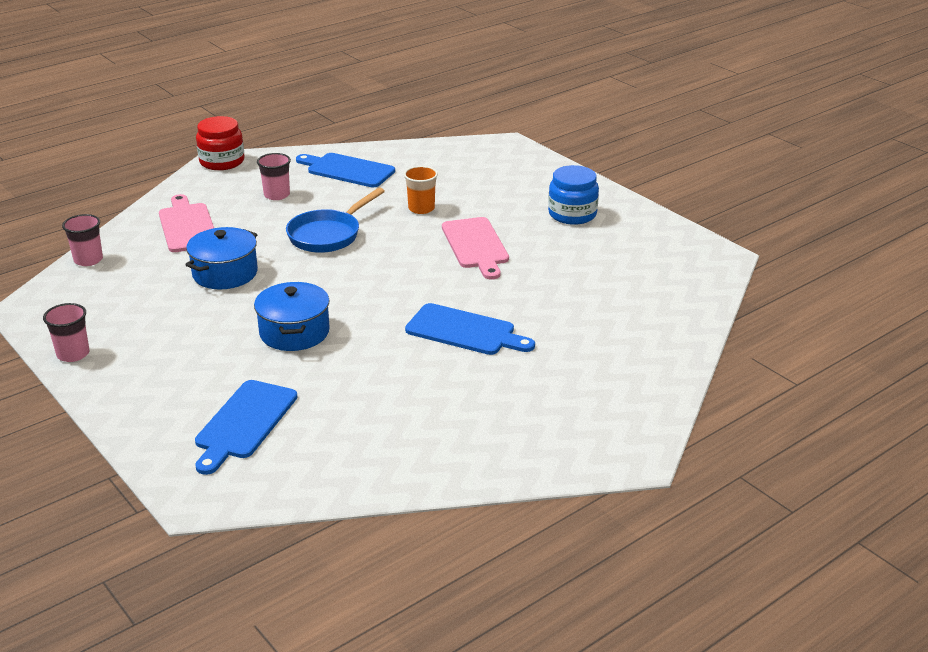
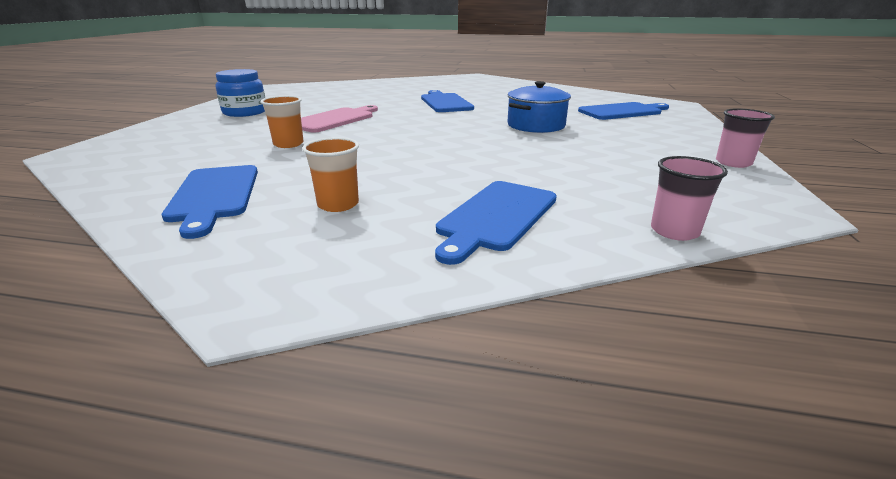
camera: 130 degrees left, 5 degrees down
(187, 226) = (496, 217): pink cutting board -> blue cutting board
(222, 161) = (256, 298): red jar -> none
(225, 273) = (529, 164): blue pot -> none
(277, 195) = (338, 204): pink cup -> orange cup
(328, 235) = (393, 156): blue pan -> none

